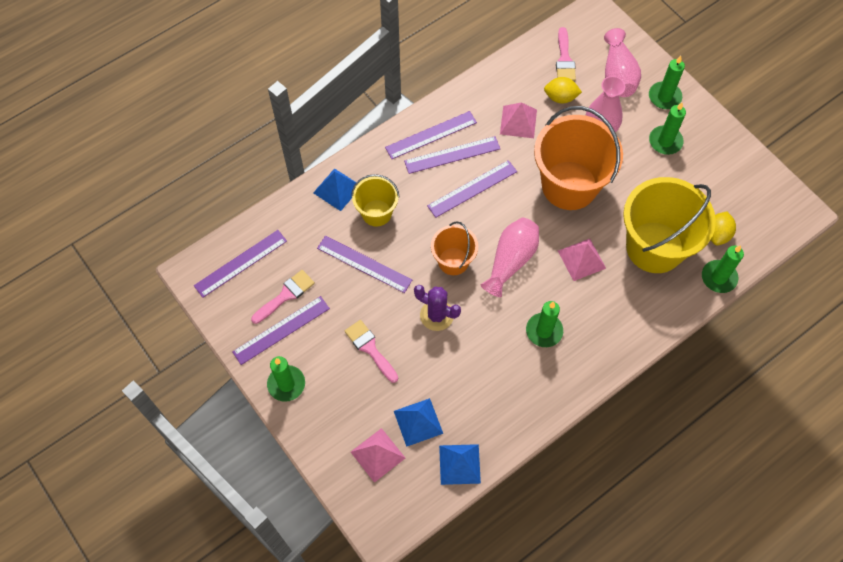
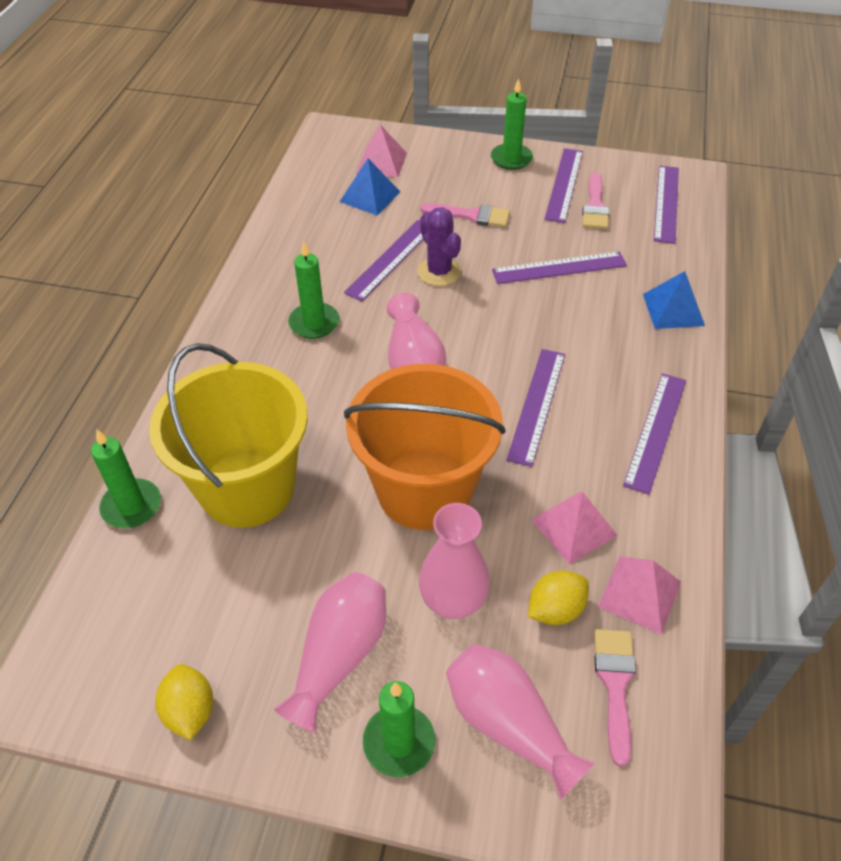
camera: 140 degrees right, 15 degrees down
(376, 213) = (606, 315): yellow bucket -> none
(436, 315) = (439, 272): purple cactus -> purple cactus turned 75 degrees clockwise
(452, 154) = (604, 426): purple ruler -> purple ruler (391, 259)
(453, 261) = (475, 323): orange bucket -> none
(459, 464) = (303, 192): blue pyramid -> none
(564, 59) = (615, 684): pink brush -> pink brush turned 45 degrees clockwise
(581, 259) = (331, 414): pink pyramid -> pink pyramid (639, 594)
(665, 141) = (339, 656): green candle -> pink vase
(717, 234) = (165, 563): yellow lemon -> yellow lemon (190, 711)

